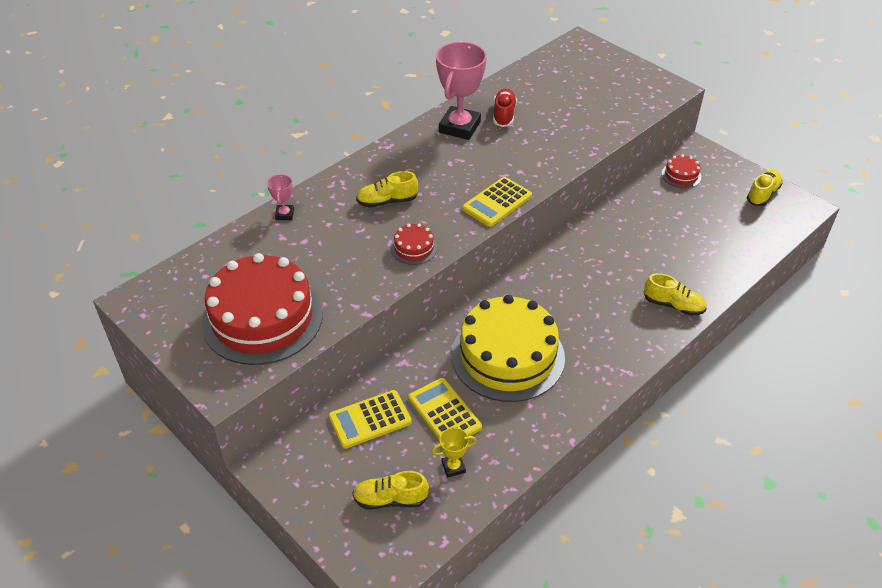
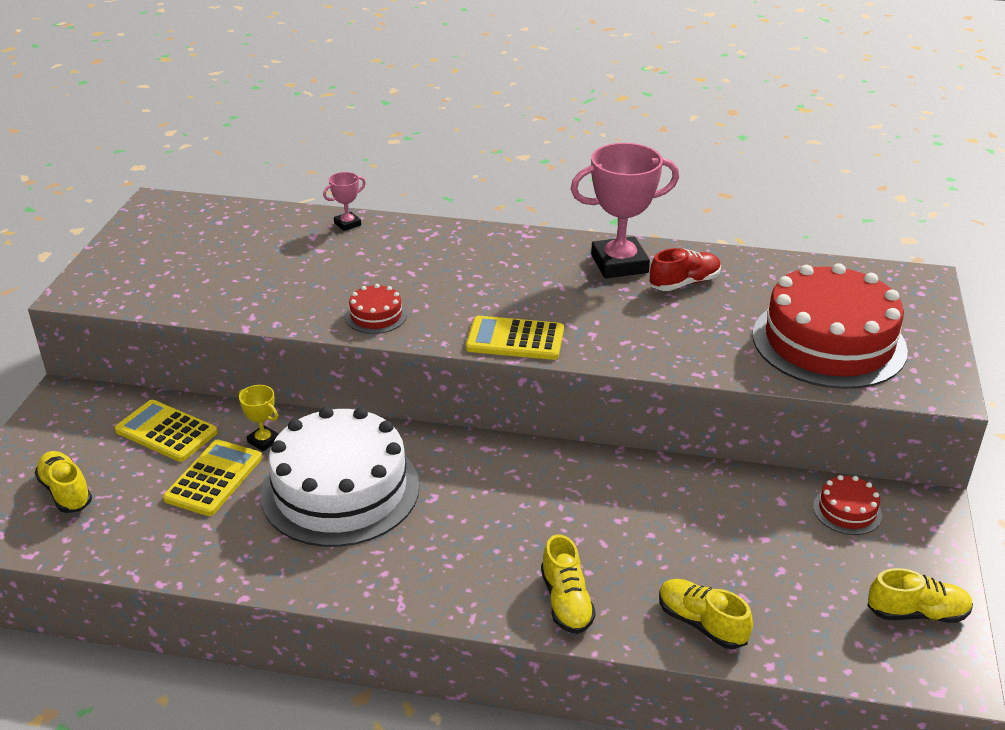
camera: 55 degrees right, 10 degrees down
(262, 318) = (188, 273): red cake -> red cake (828, 342)
(387, 201) = (433, 270): yellow shoe -> yellow shoe (701, 623)
(453, 467) = (139, 518): yellow trophy -> yellow trophy (263, 441)
(507, 356) = (340, 490): yellow cake -> white cake

